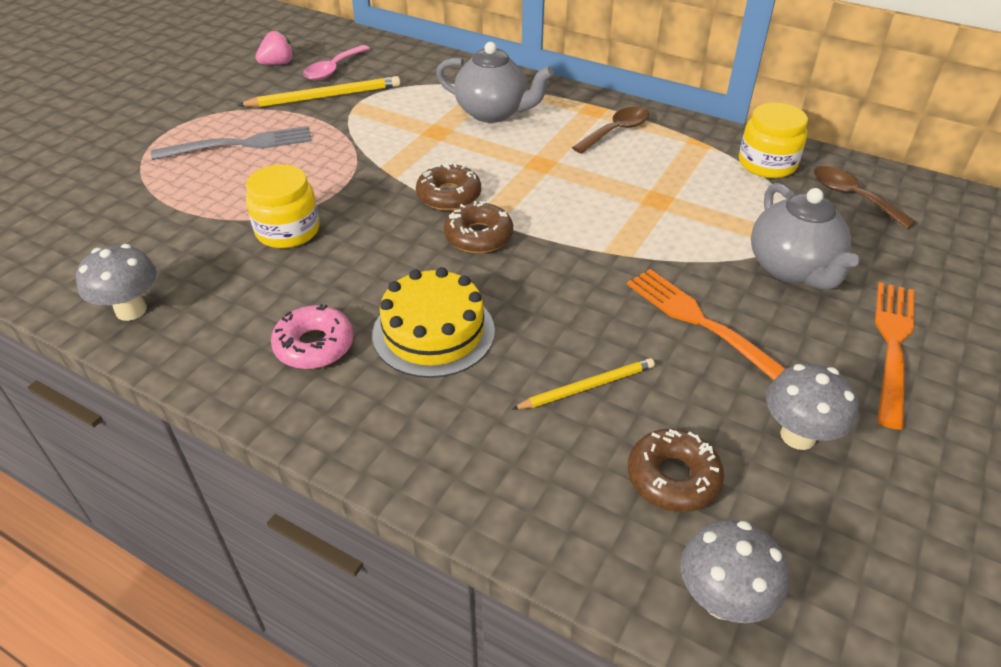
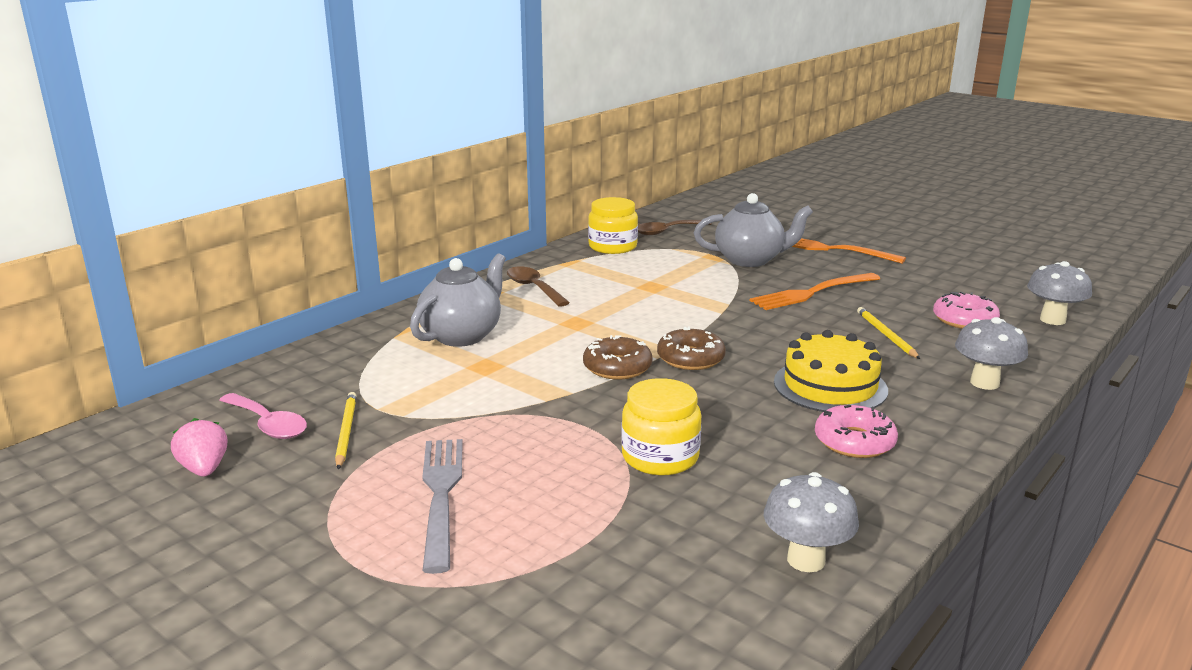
camera: 80 degrees left, 20 degrees down
(325, 96) = (346, 431): yellow pencil -> yellow pencil, size x0.64
(673, 477) = (964, 320): brown donut -> pink donut
(798, 436) = (916, 284): grey mushroom -> grey mushroom (984, 383)

